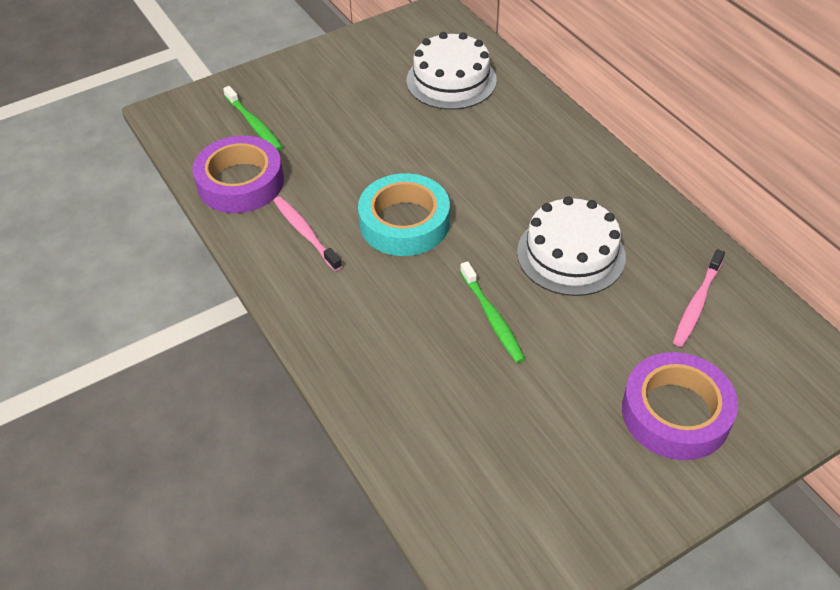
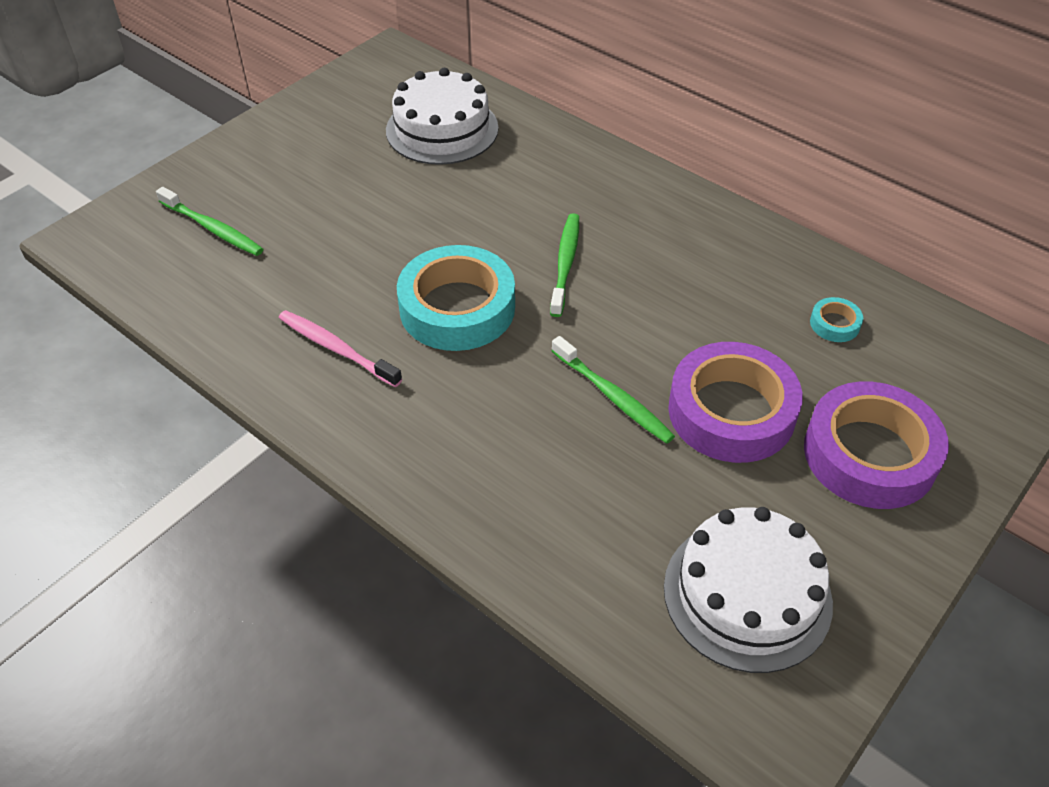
camera: 20 degrees left, 0 degrees up
(240, 182) = (224, 304): purple tape -> purple tape (731, 411)
(501, 206) = (565, 263): none -> green toothbrush
(571, 254) = (671, 301): white cake -> white cake (747, 594)
(696, 304) = (834, 324): pink toothbrush -> turquoise tape

